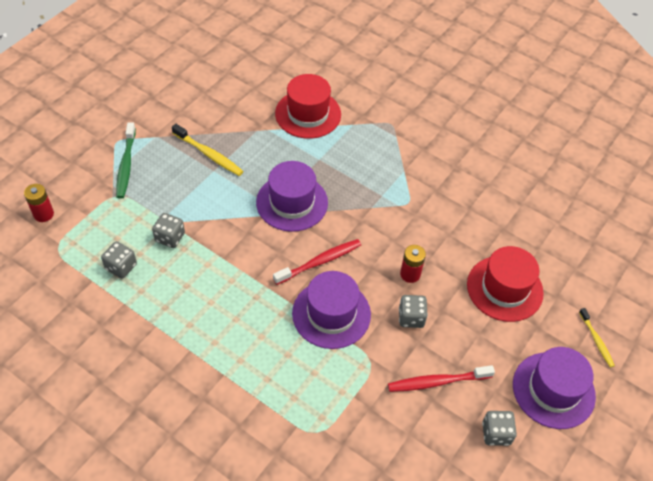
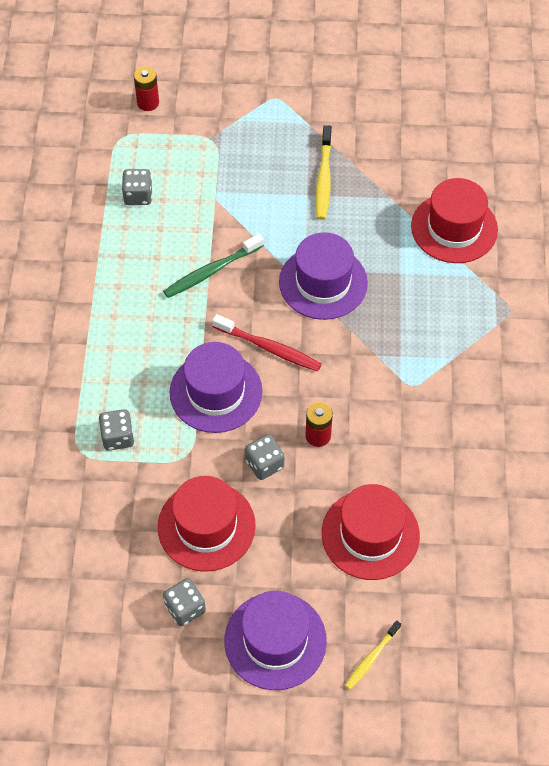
camera: 60 degrees right, 5 degrees up
(126, 165) = (254, 123): green toothbrush -> green toothbrush (211, 271)
(170, 237) = (199, 211): grey dice -> grey dice (118, 437)
(437, 382) = (206, 526): red toothbrush -> red hat

